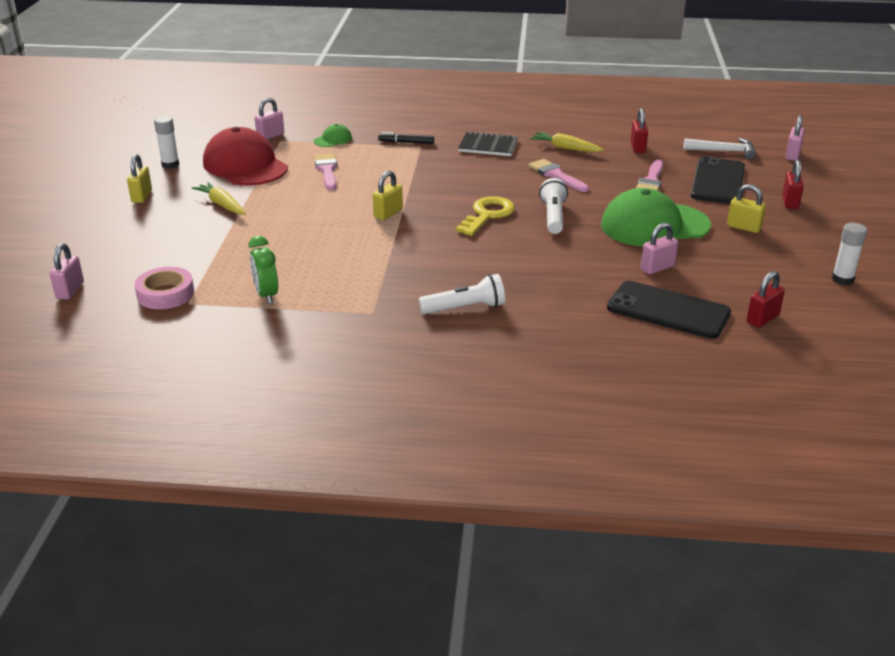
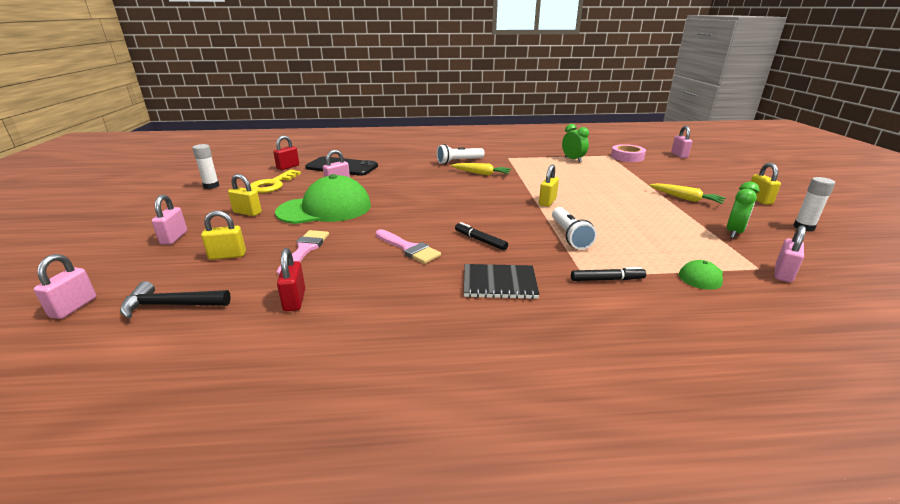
camera: 170 degrees right, 5 degrees down
(245, 165) = (734, 232): red cap -> green clock
(327, 170) = (647, 234): pink brush -> none
(487, 215) = (466, 206): yellow key -> yellow key (272, 185)
(488, 177) = (480, 240): none -> black marker
(553, 216) = (410, 209): white flashlight -> white flashlight (569, 236)
(565, 148) = (396, 289): yellow carrot -> yellow carrot (481, 174)
(717, 181) = (227, 255): black phone -> yellow padlock
(723, 151) = (171, 305): white hammer -> black hammer
(790, 202) = (174, 238): red padlock -> pink padlock

